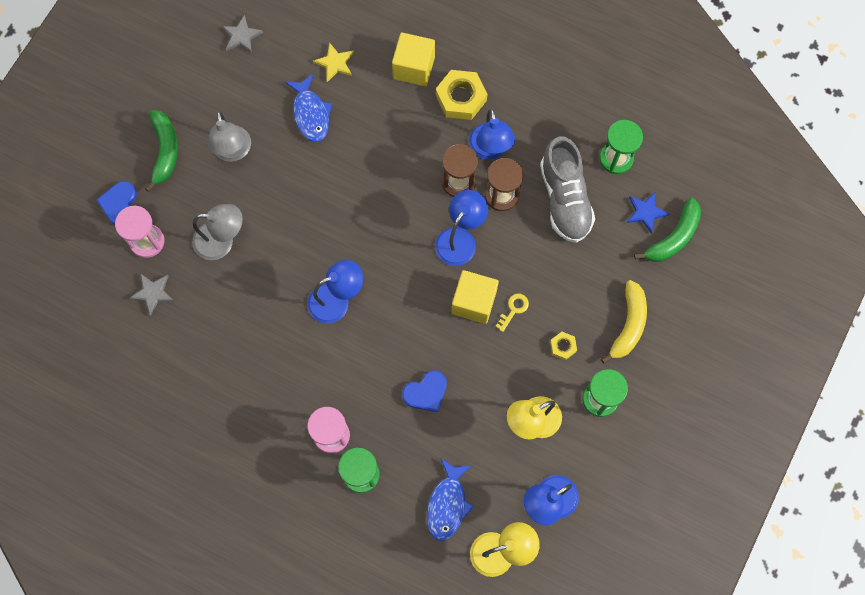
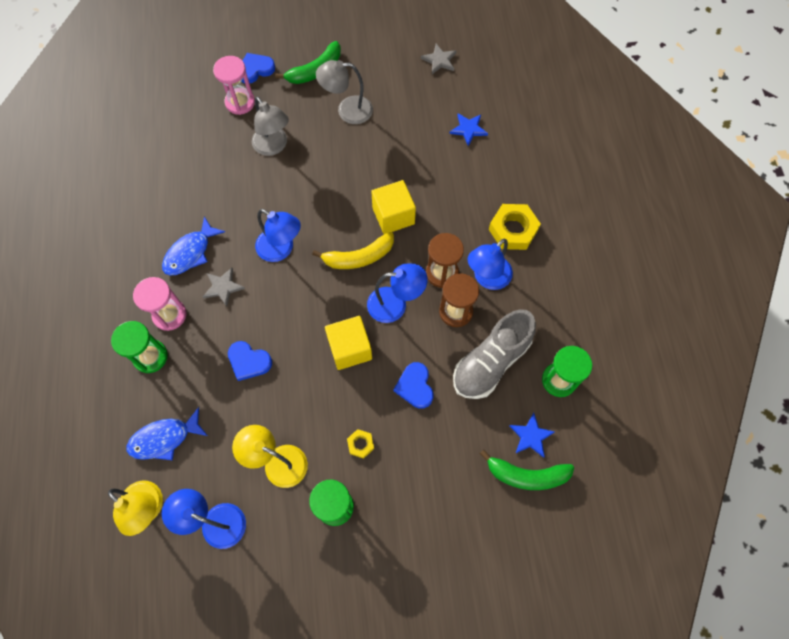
camera: 55 degrees right, 5 degrees down
(153, 293) = (203, 130): grey star -> grey star (223, 287)
(233, 152) = (347, 110): grey lamp -> grey lamp turned 45 degrees clockwise
(310, 114) = (416, 139): blue fish -> blue fish (190, 253)
(335, 63) = (468, 129): yellow star -> blue star
(414, 67) = (510, 182): yellow cube -> yellow cube (393, 216)
(514, 309) = (365, 383): yellow key -> none
(544, 272) = (415, 386): none -> blue heart
(628, 325) = (418, 487): yellow banana -> yellow banana (359, 257)

